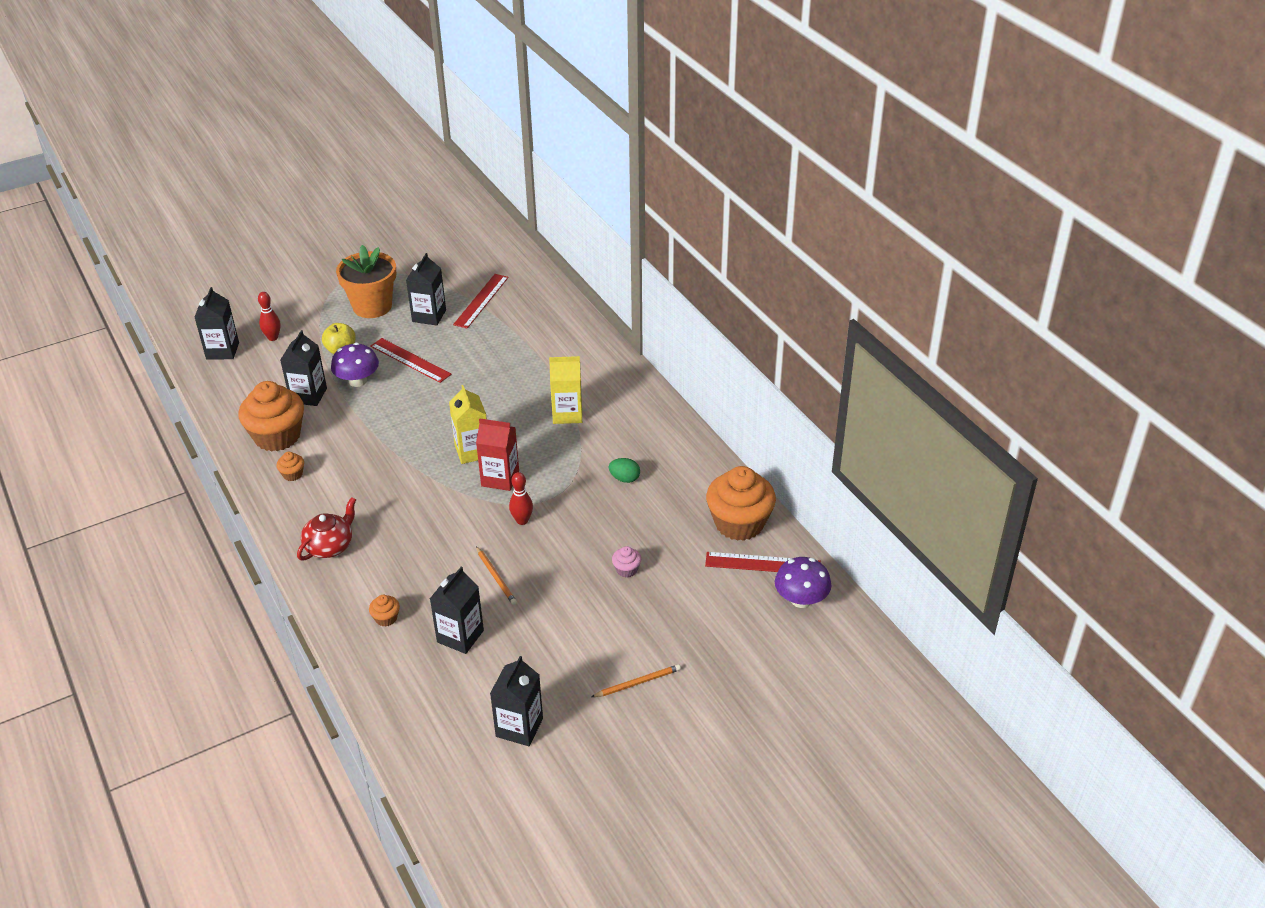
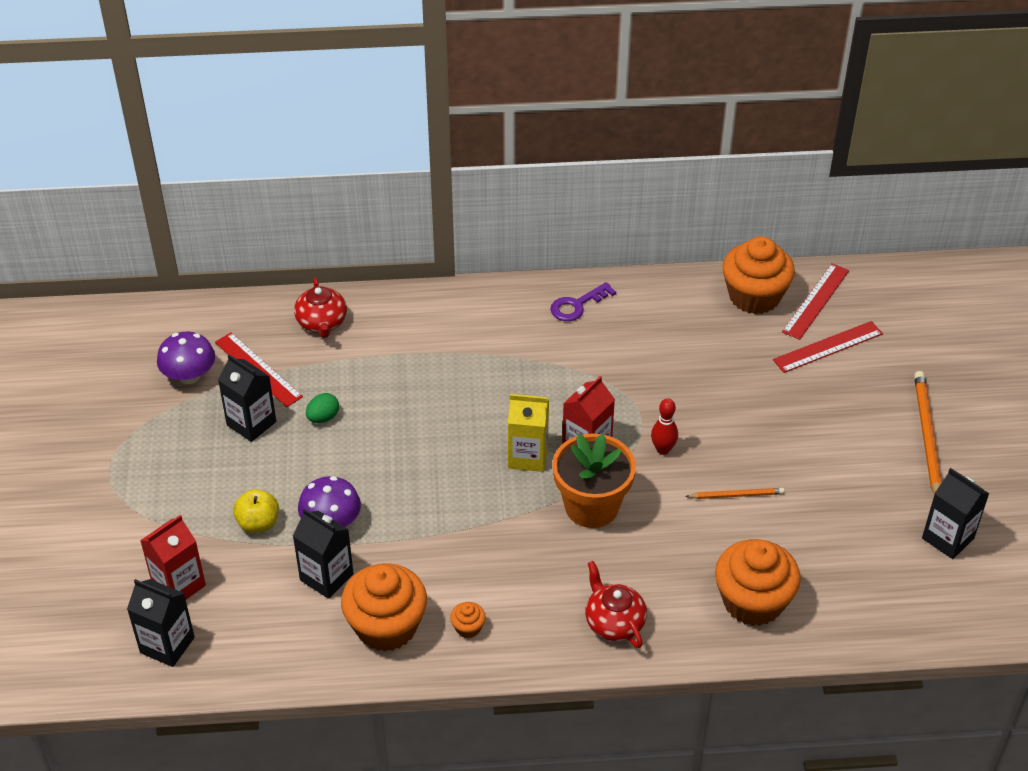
camera: 65 degrees left, 5 degrees up
(273, 337) = (179, 585): red bowling pin -> red carton
(372, 306) = (189, 470): orange flower pot -> orange flower pot (591, 506)
(386, 618) = (753, 601): orange cupcake -> orange cupcake, size x2.40
(410, 360) = (326, 464): red ruler -> red ruler (828, 347)
(460, 636) = (807, 548): black carton -> none
(545, 311) = (322, 323): none -> red teapot
(567, 414) = (515, 362): yellow carton -> none
(624, 478) = (644, 353): green egg -> green egg (323, 417)
(626, 570) = (776, 395): pink cupcake -> none
(638, 683) = (926, 436): orange pencil -> orange pencil, size x1.76
(653, 426) = (577, 305): none -> purple key
(801, 599) = (873, 294): purple mushroom -> purple mushroom (189, 376)

